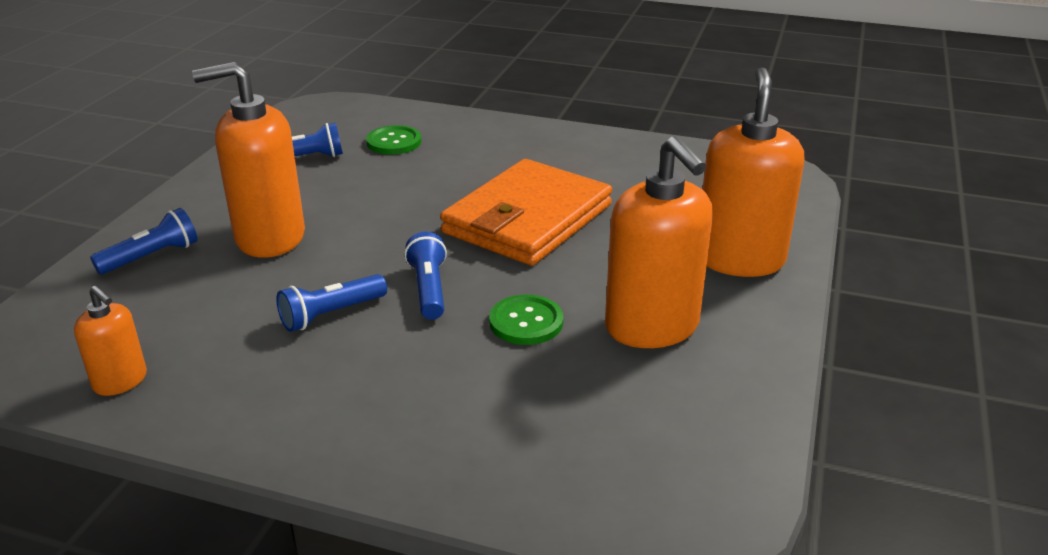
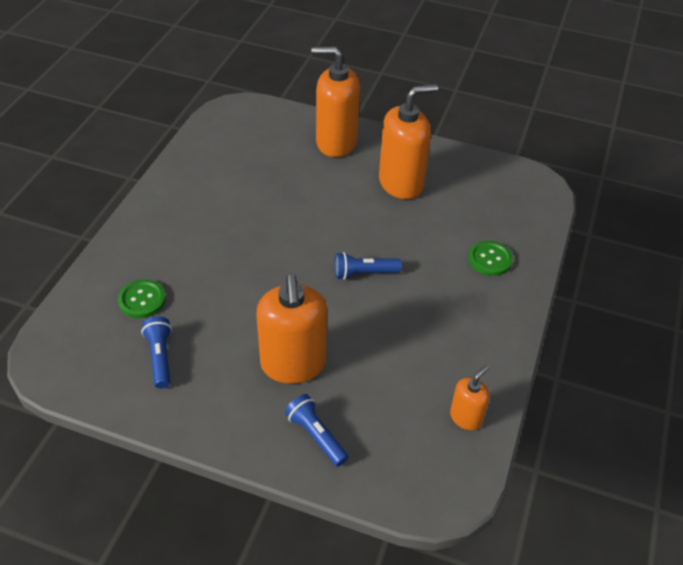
camera: 90 degrees left, 15 degrees up
(331, 314) = (391, 319): blue flashlight -> none
(526, 322) = (398, 231): green button -> green button (490, 259)
(527, 219) = (281, 225): orange wallet -> none

